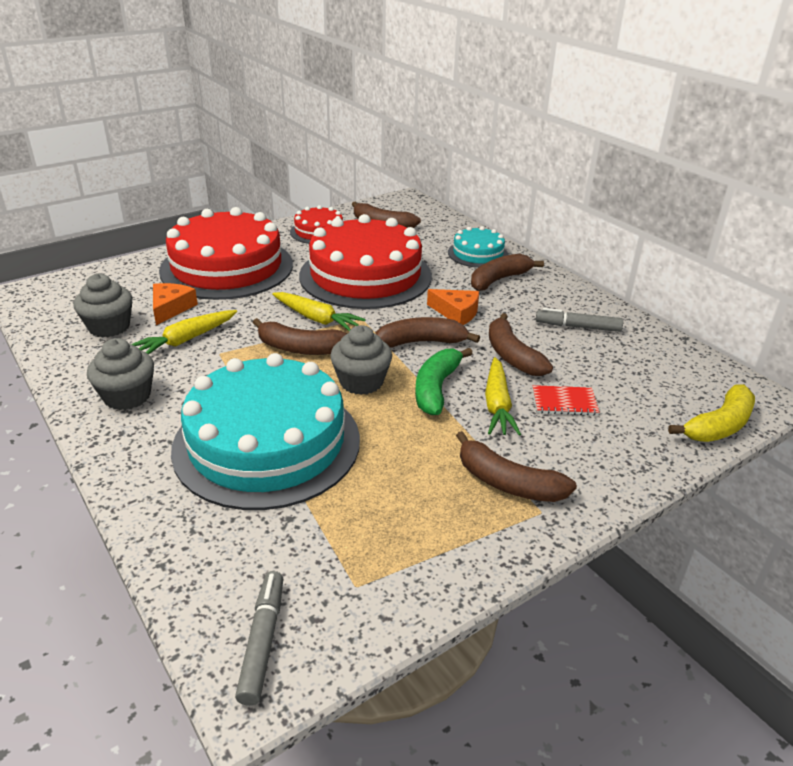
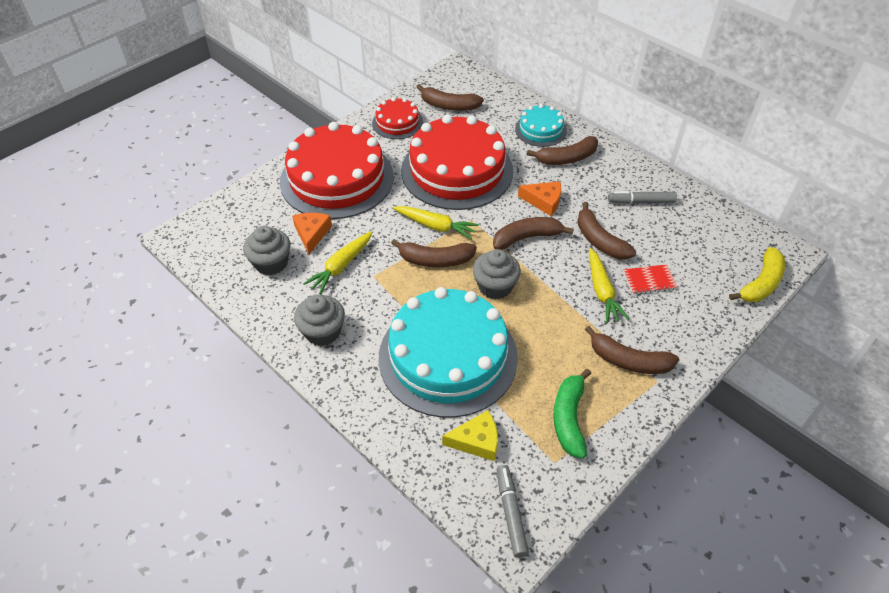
camera: 10 degrees left, 15 degrees up
(258, 542) = (476, 441): none -> yellow cheese
(436, 388) = (553, 283): green banana -> green banana (569, 418)
(499, 280) = (566, 158): brown banana -> brown banana turned 150 degrees counterclockwise

